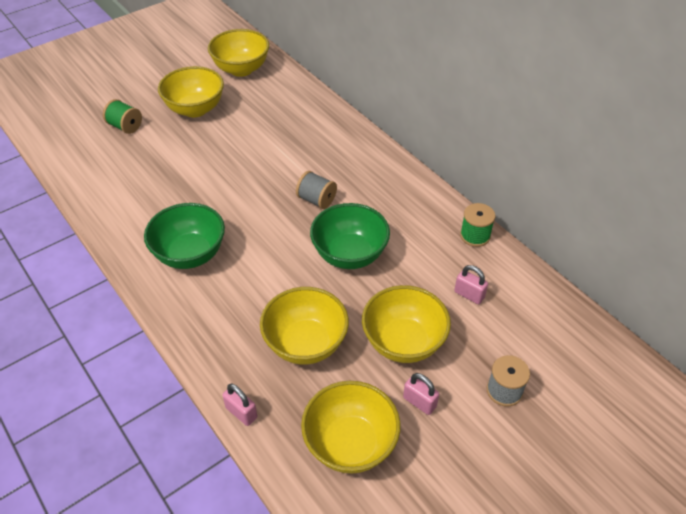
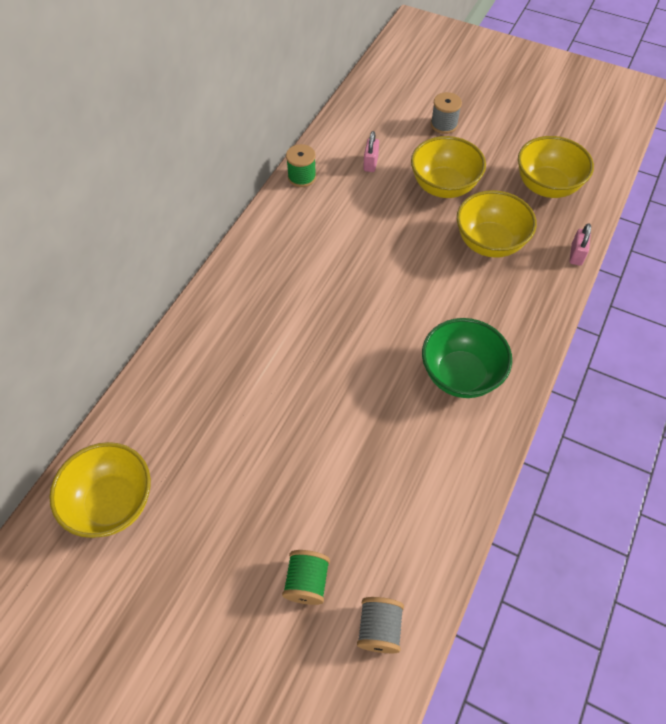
camera: 115 degrees left, 10 degrees up
(195, 109) = (229, 511): yellow bowl -> none
(316, 200) = (323, 304): grey spool -> grey spool (379, 628)
(349, 255) = (378, 251): green bowl -> none
(419, 402) = (487, 162): pink padlock -> none

